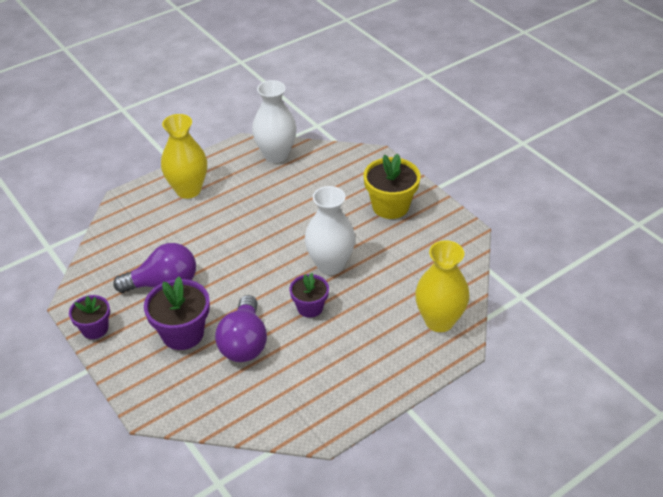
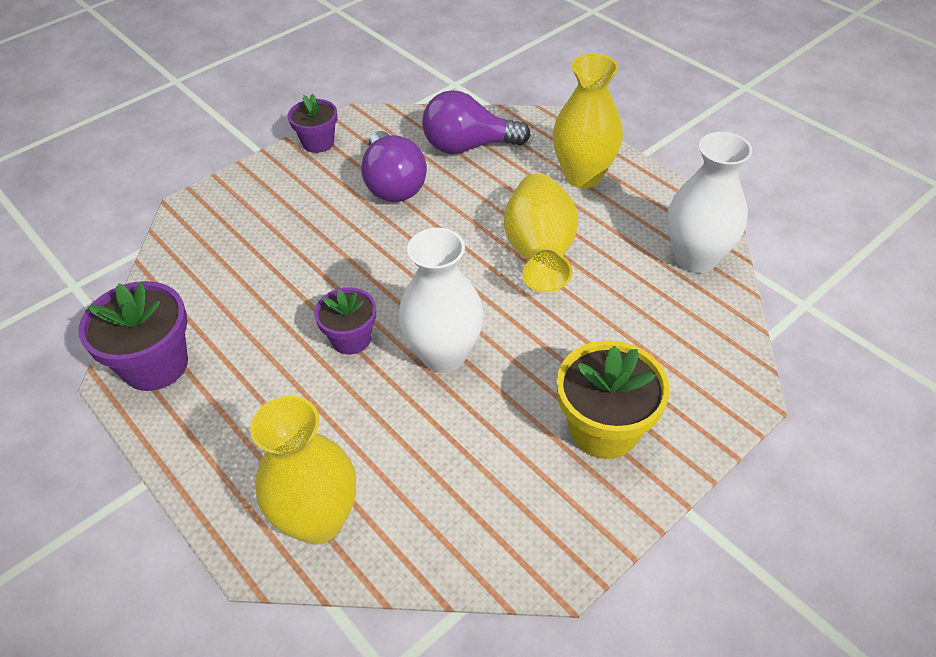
camera: 85 degrees right, 5 degrees up
(183, 333) = (307, 215): purple flower pot -> purple flower pot (155, 365)
(244, 343) = (286, 275): purple light bulb -> purple light bulb (468, 146)
(255, 217) = (539, 253): none -> yellow vase

